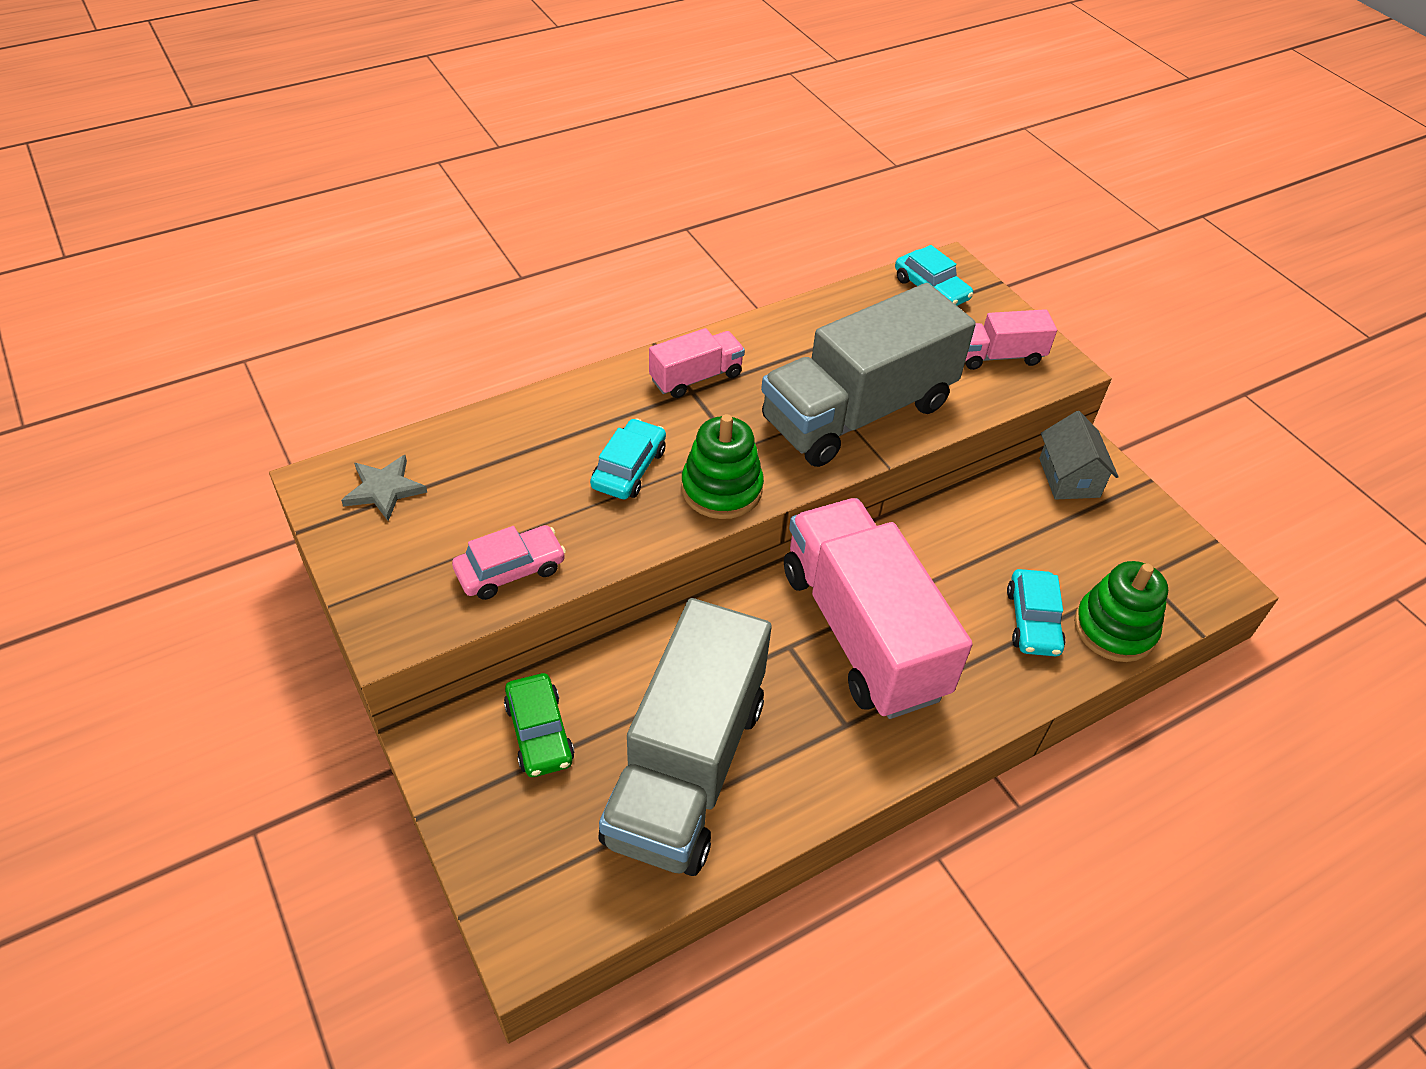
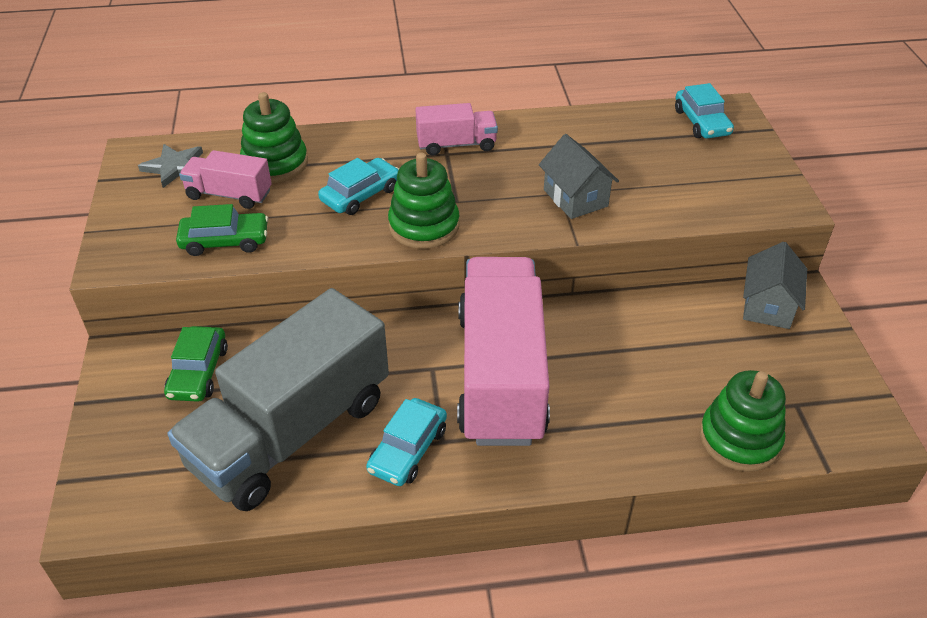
camera: 25 degrees right, 5 degrees down
(504, 453) = (275, 164): none -> green stacking toy
(510, 570) = (225, 241): pink car -> green car
(857, 413) = (575, 198): grey truck -> grey house
(999, 356) = (733, 183): pink truck -> pink truck (229, 195)
(1033, 621) = (662, 410): turquoise car -> turquoise car (408, 450)

